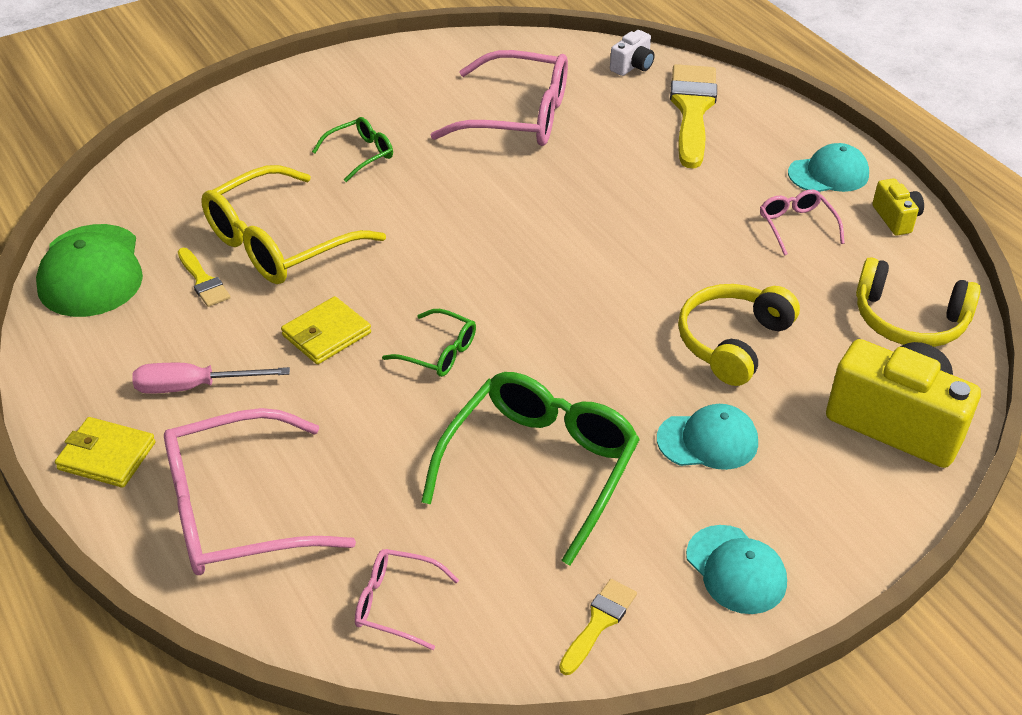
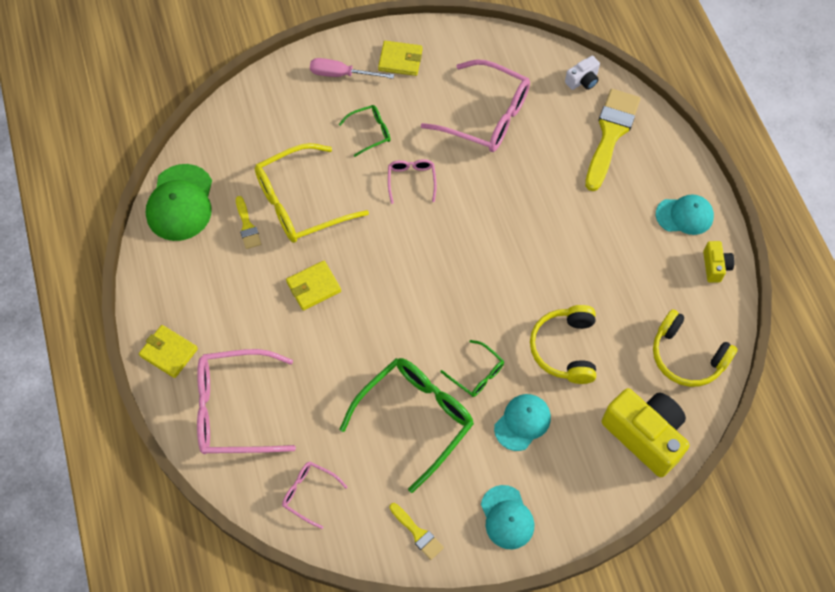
camera: 15 degrees right, 20 degrees up
(194, 387) = (227, 311): pink screwdriver -> pink screwdriver (341, 74)
(380, 79) = (400, 60): none -> yellow wallet
(438, 352) = (378, 316): green glasses -> green glasses (477, 374)
(599, 622) = (417, 533): yellow brush -> yellow brush turned 90 degrees clockwise
(708, 441) = (522, 422): turquoise cap -> turquoise cap turned 60 degrees counterclockwise
(732, 342) = (564, 349): yellow headphones -> yellow headphones turned 45 degrees counterclockwise
(796, 226) = (643, 259): pink glasses -> pink glasses (411, 180)

